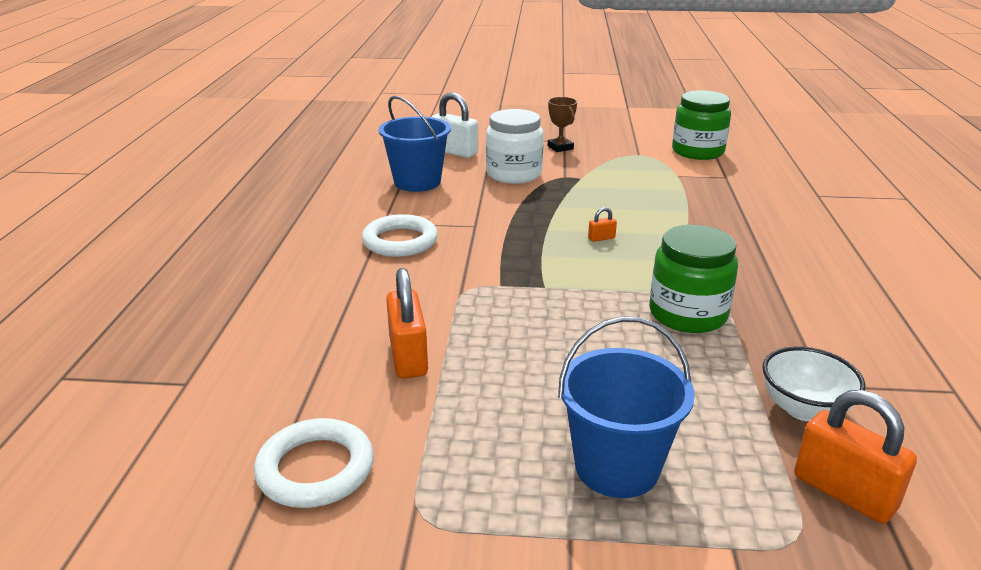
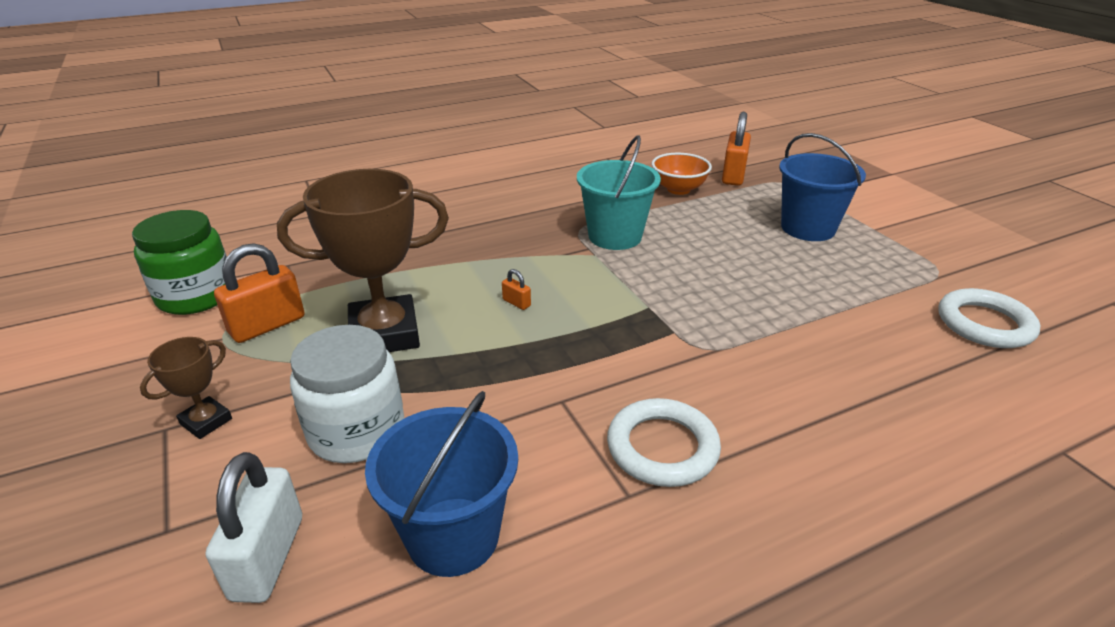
camera: 120 degrees left, 5 degrees up
(408, 357) = (836, 338): orange padlock -> orange padlock (267, 325)
(601, 192) = (384, 334): none -> brown trophy
(688, 314) = (615, 236): green jar -> turquoise bucket
(804, 409) = (678, 189): white bowl -> orange bowl

